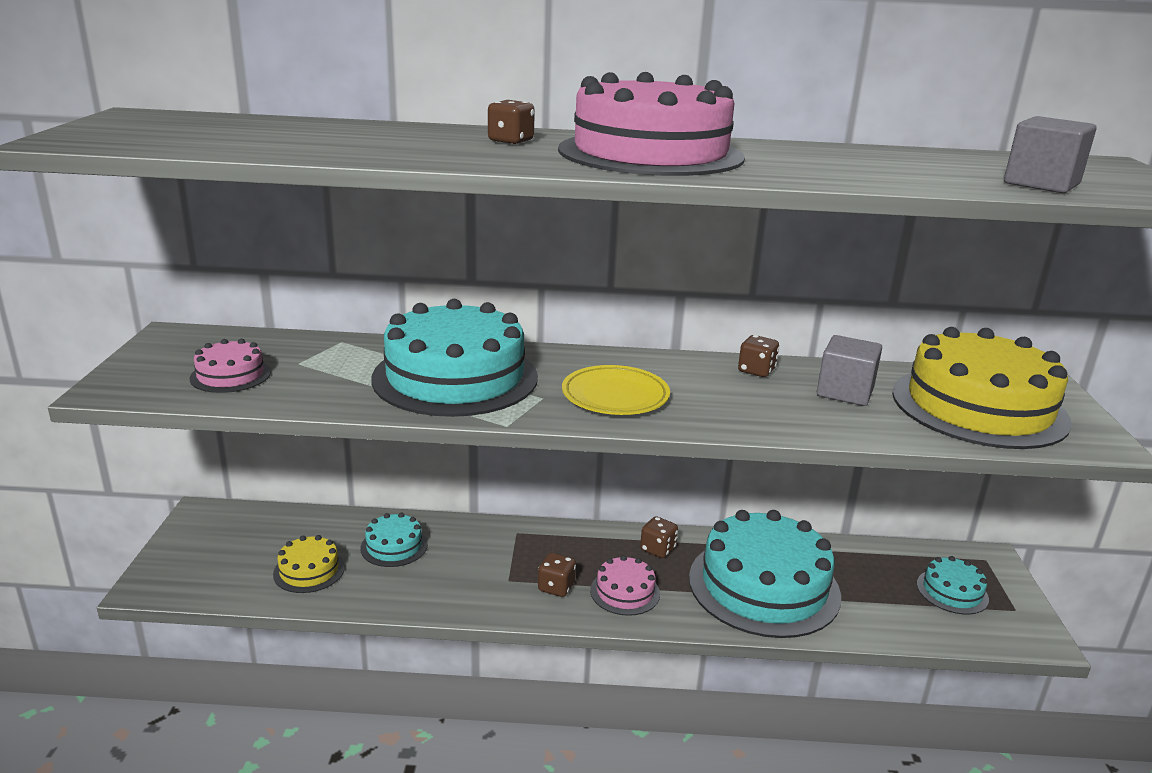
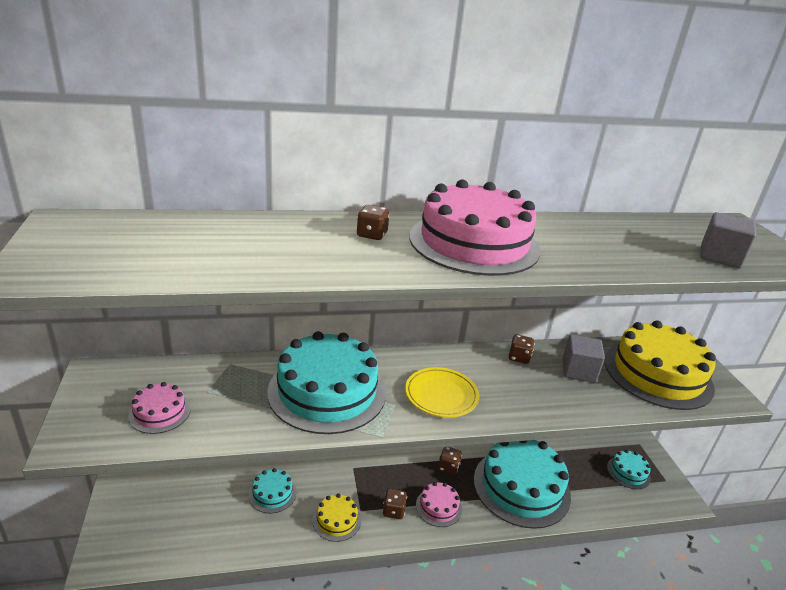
camera: 15 degrees left, 5 degrees up
(309, 570) = (218, 526): yellow cake -> yellow cake (336, 520)

